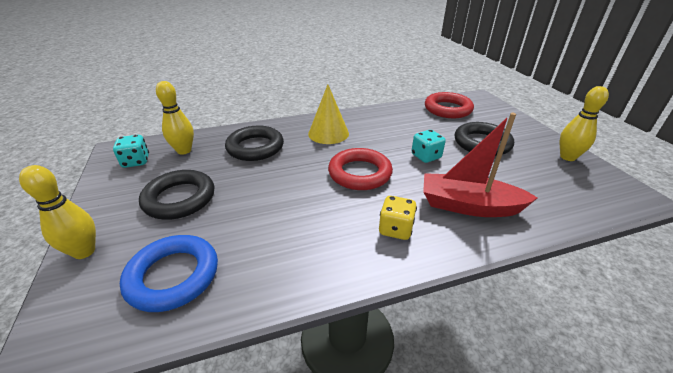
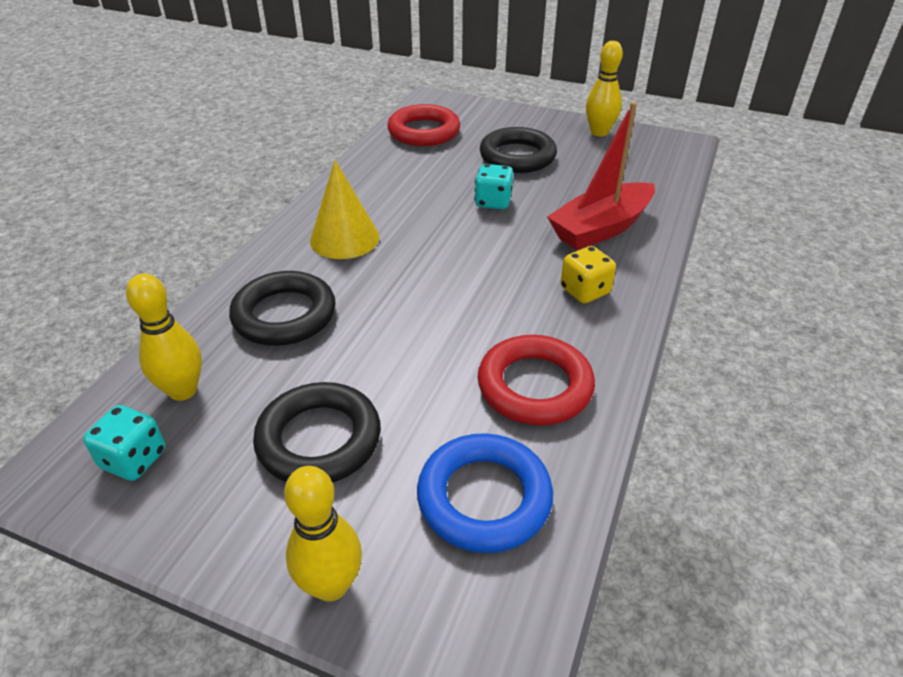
camera: 50 degrees left, 5 degrees up
(360, 173) = (464, 262): red ring -> red ring (534, 386)

